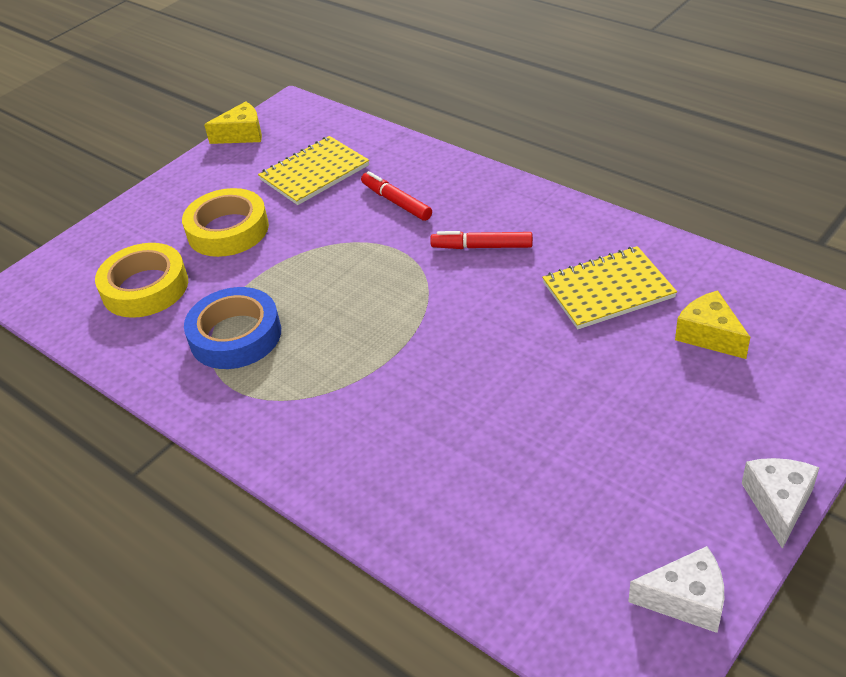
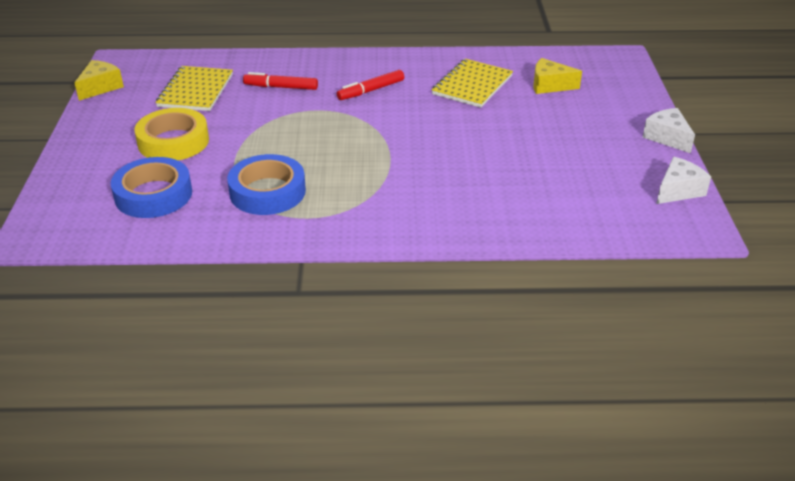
camera: 45 degrees left, 5 degrees down
(145, 288) = (153, 194): yellow tape -> blue tape

